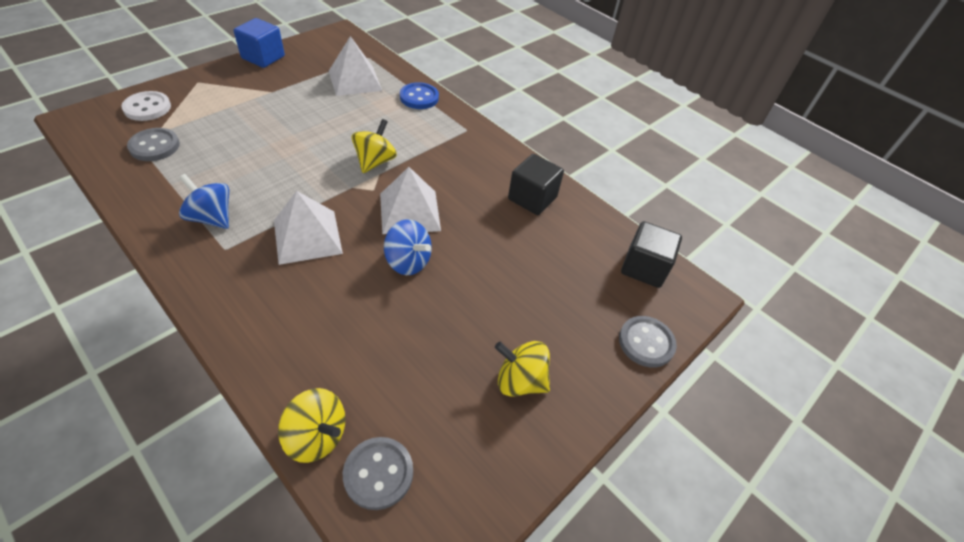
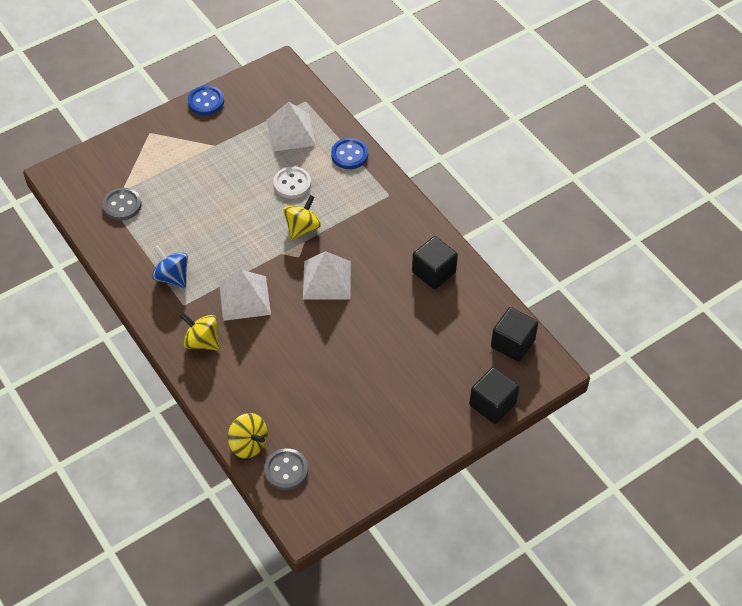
camera: 15 degrees right, 5 degrees up
(147, 108) = (111, 163): white button -> white button (292, 184)
(263, 57) = (206, 101): blue cube -> blue button
(408, 262) = (320, 325): blue spinning top -> none
(520, 381) = (389, 422): yellow spinning top -> yellow spinning top (202, 341)
(646, 342) = (492, 404): grey button -> black cube

